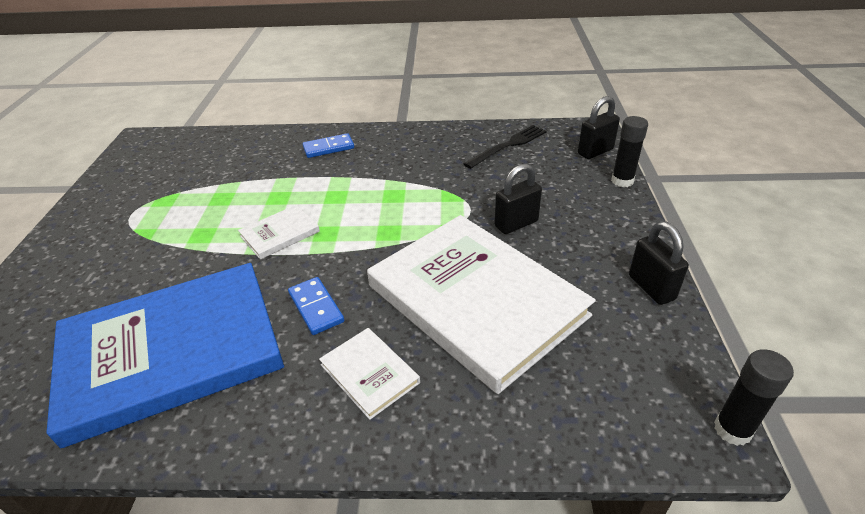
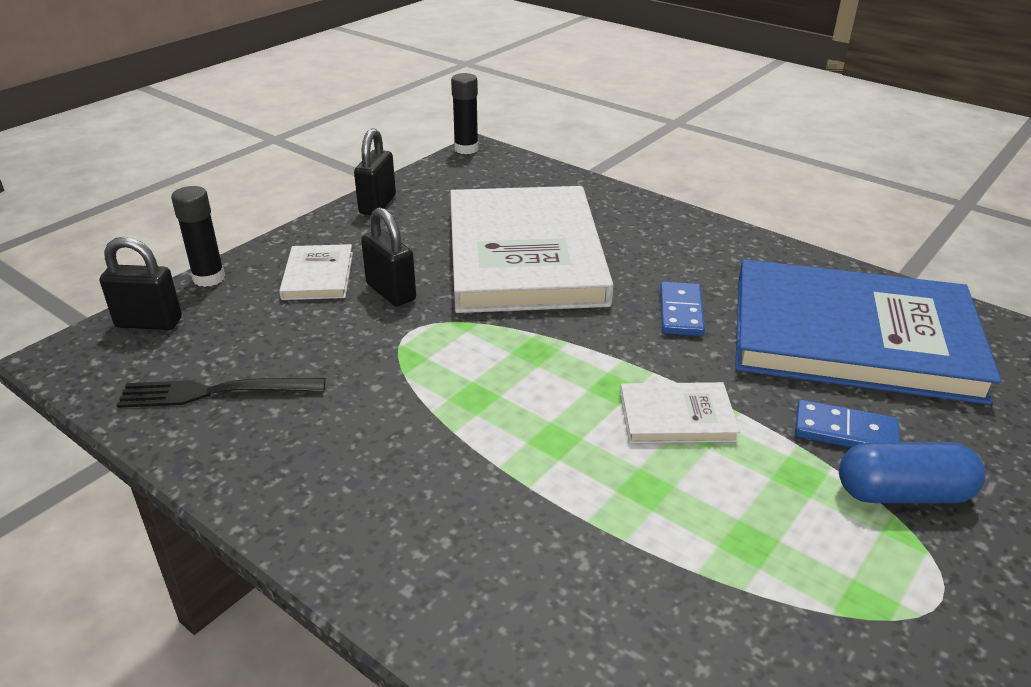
camera: 145 degrees left, 5 degrees down
(143, 250) = (902, 493): none -> blue capsule
(328, 148) = (473, 568): blue domino -> blue domino (845, 432)
(369, 374) = (665, 250): white book -> white book (318, 275)
(516, 224) = (391, 292): black padlock -> black padlock turned 45 degrees clockwise

